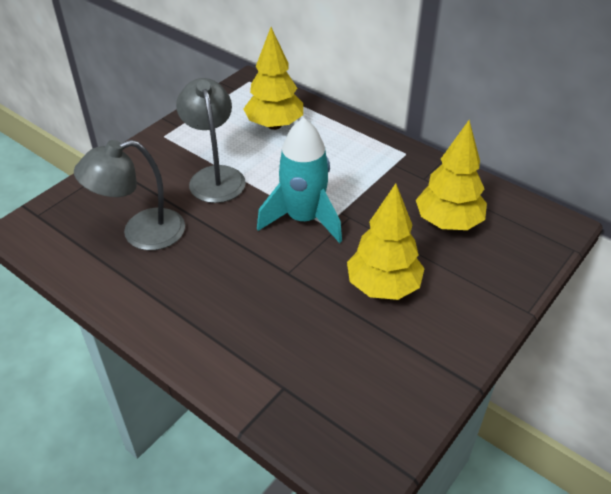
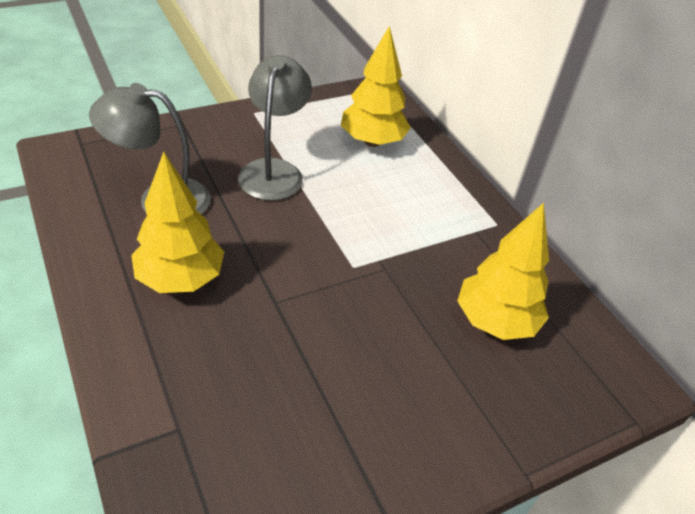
camera: 20 degrees right, 0 degrees up
(303, 219) = (333, 251): turquoise rocket -> none
(383, 286) = (368, 363): yellow tree -> yellow tree (180, 279)

